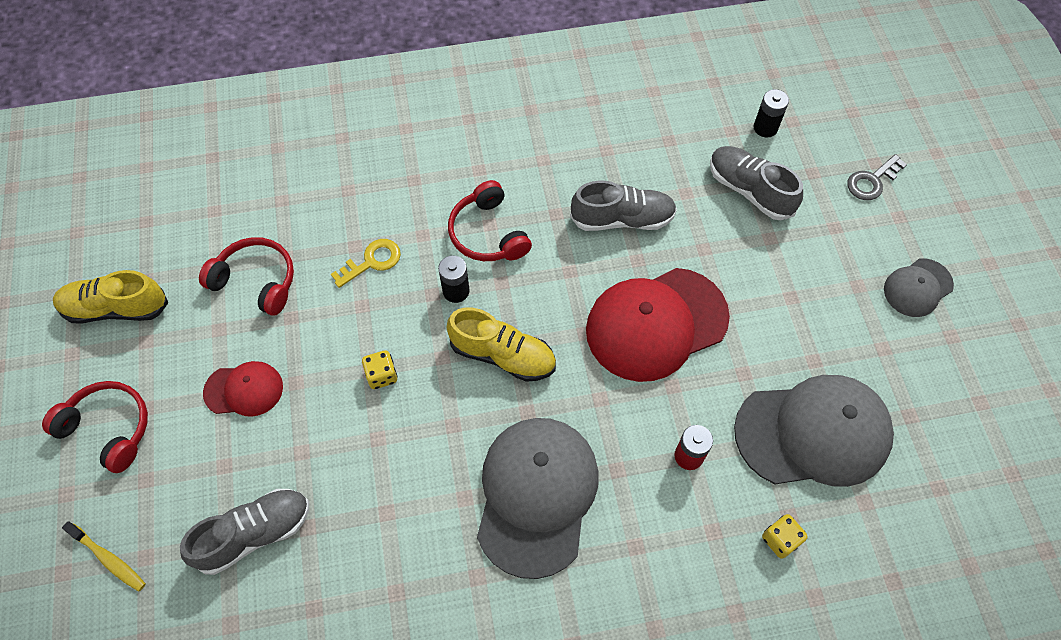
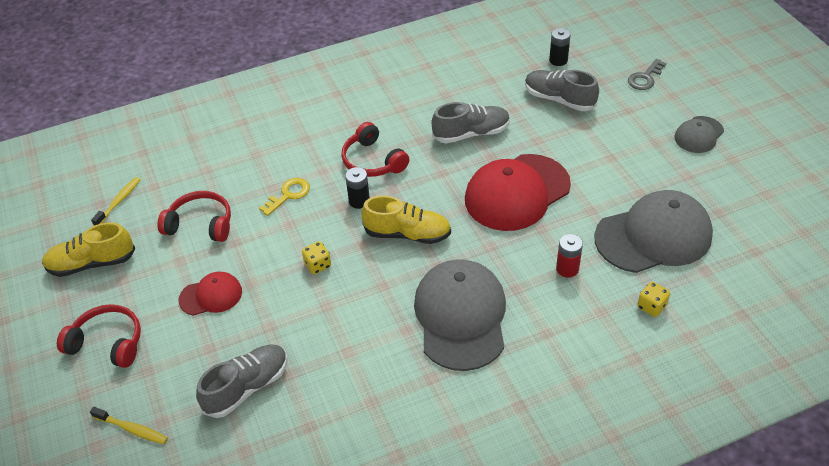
camera: 10 degrees left, 15 degrees down
(168, 224) = (119, 201): none -> yellow toothbrush

